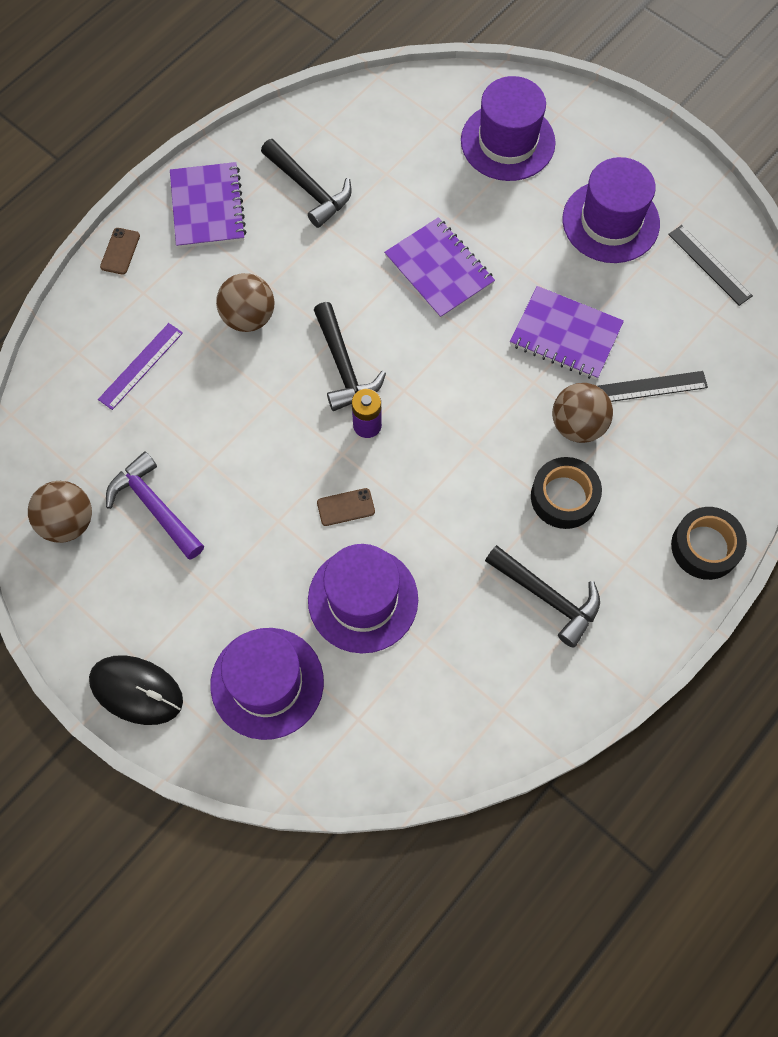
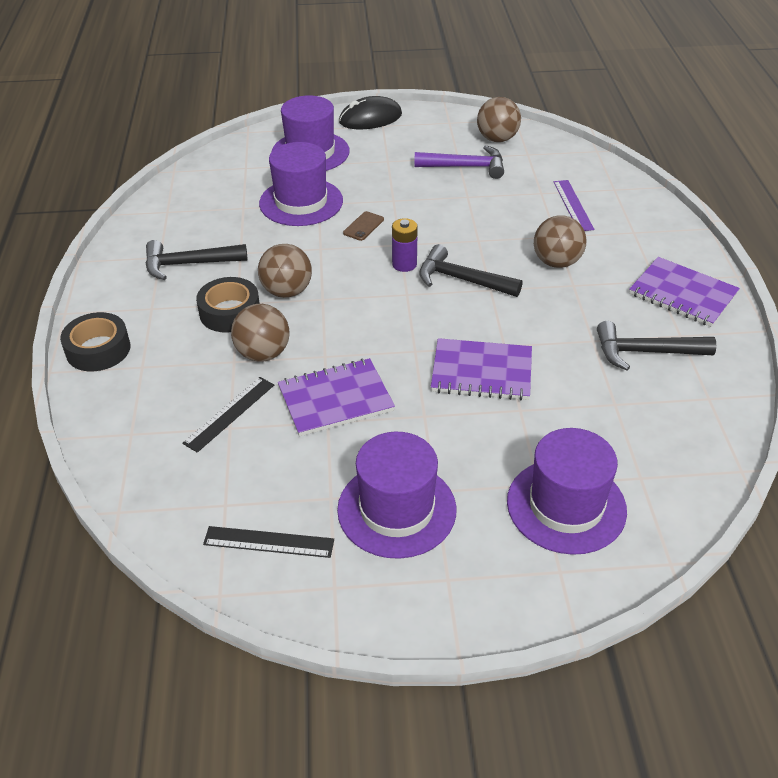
camera: 135 degrees right, 25 degrees down
(120, 251) = (683, 239): brown phone -> none
(495, 480) = (287, 291): none -> brown ball

